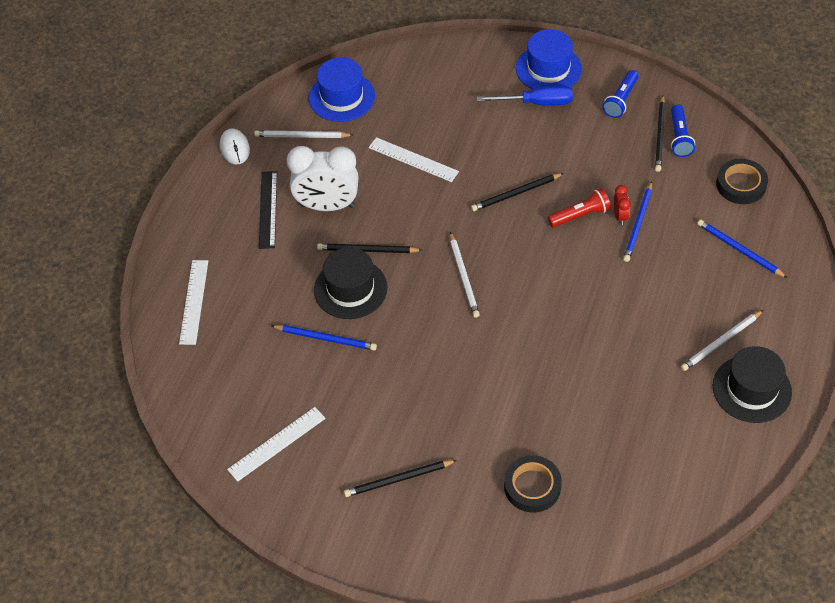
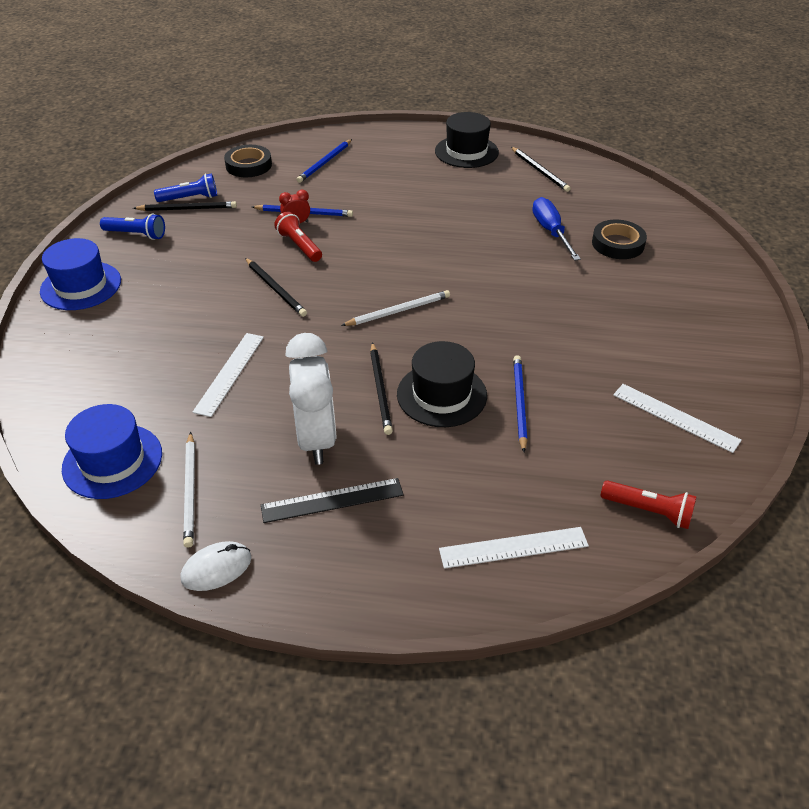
camera: 105 degrees left, 10 degrees down
(194, 391) = (648, 511): none -> red flashlight
(398, 479) = (661, 321): black pencil -> black pencil (539, 171)
(536, 103) = (136, 289): blue screwdriver -> blue screwdriver (551, 232)
(720, 342) = (426, 166): white pencil -> none

